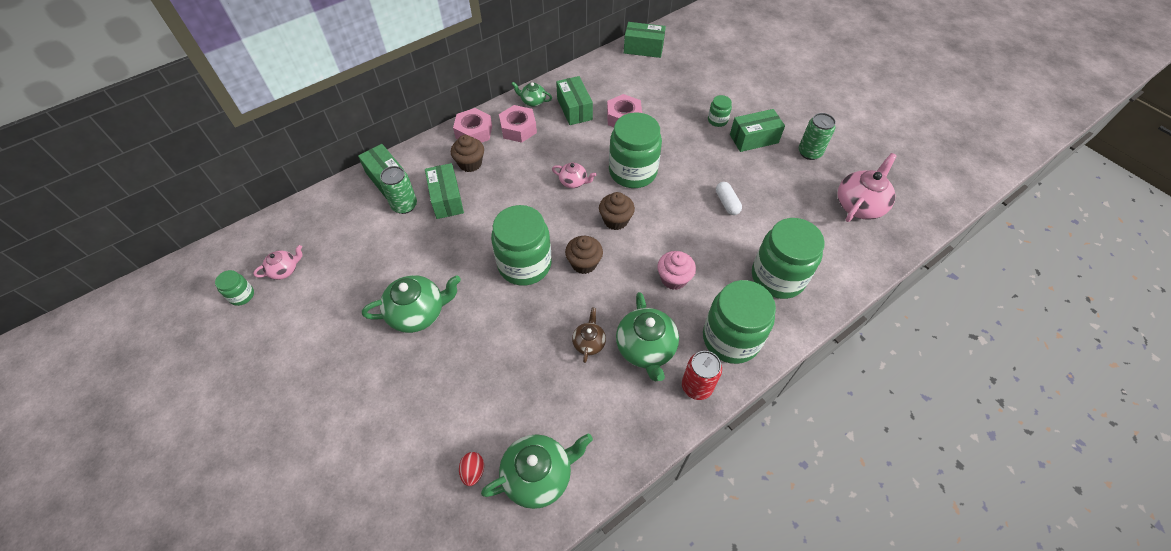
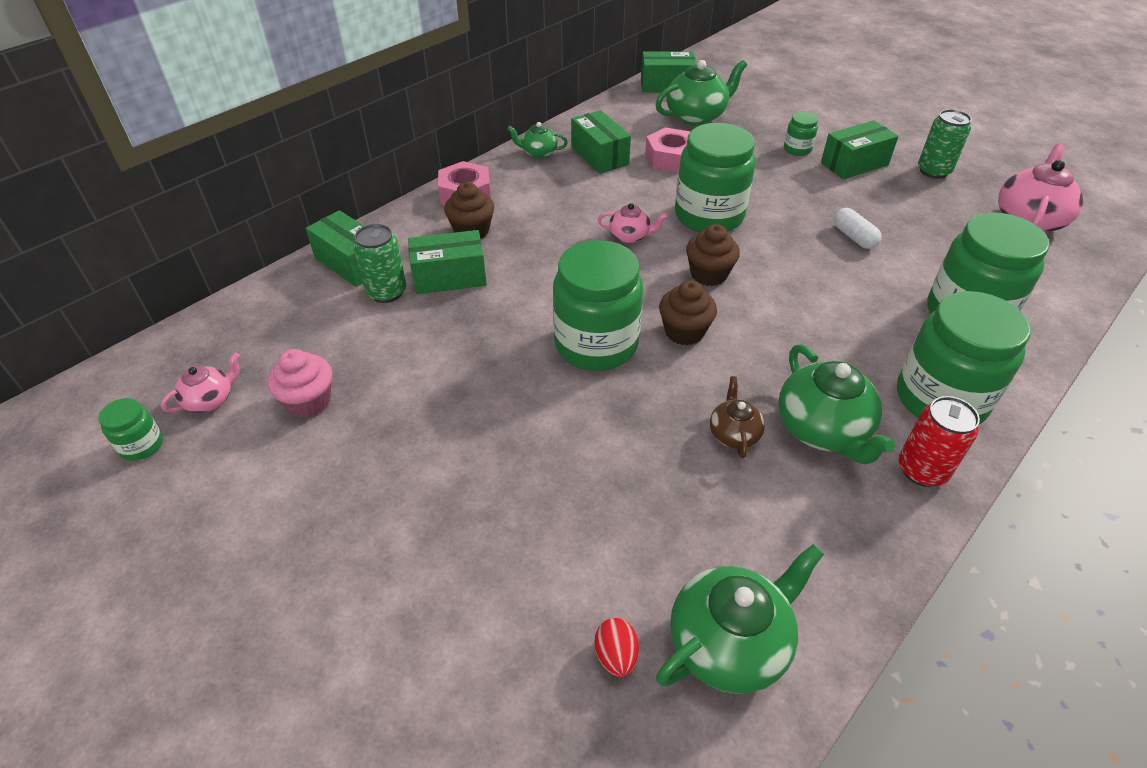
camera: 10 degrees left, 10 degrees down
(418, 313) = (449, 430): green teapot -> green teapot (696, 116)
(446, 199) = (449, 277): green box -> green box turned 75 degrees counterclockwise
(518, 129) = (528, 184): pink nut -> none
(673, 279) = (823, 334): pink cupcake -> pink cupcake (309, 401)

